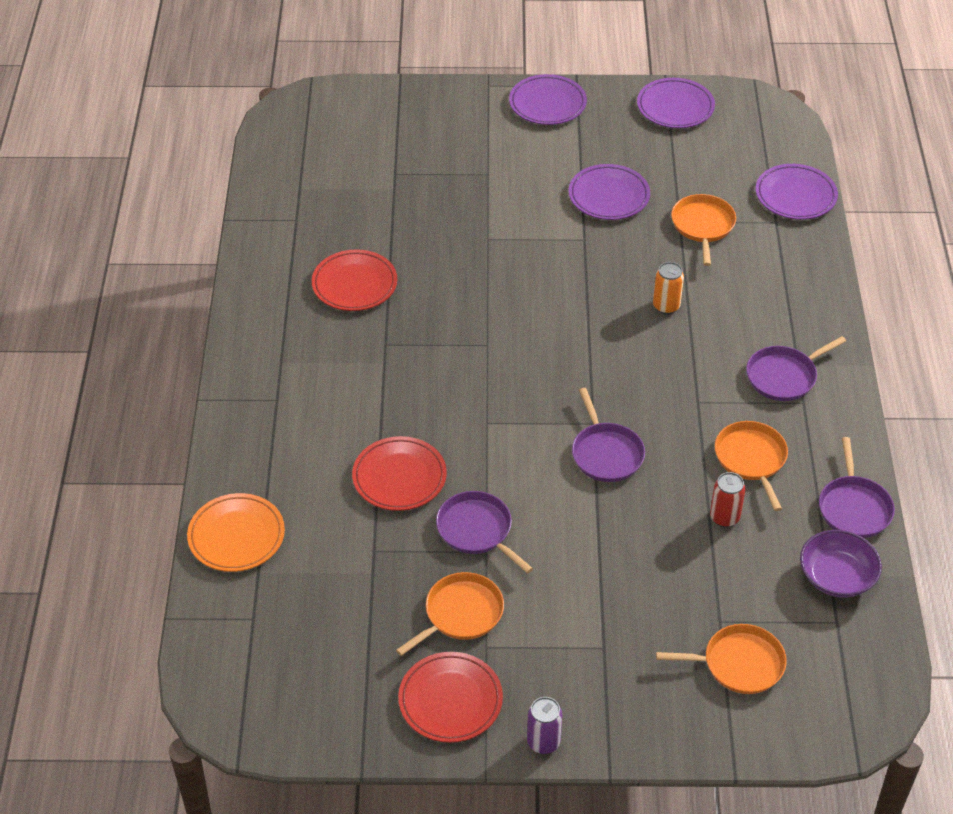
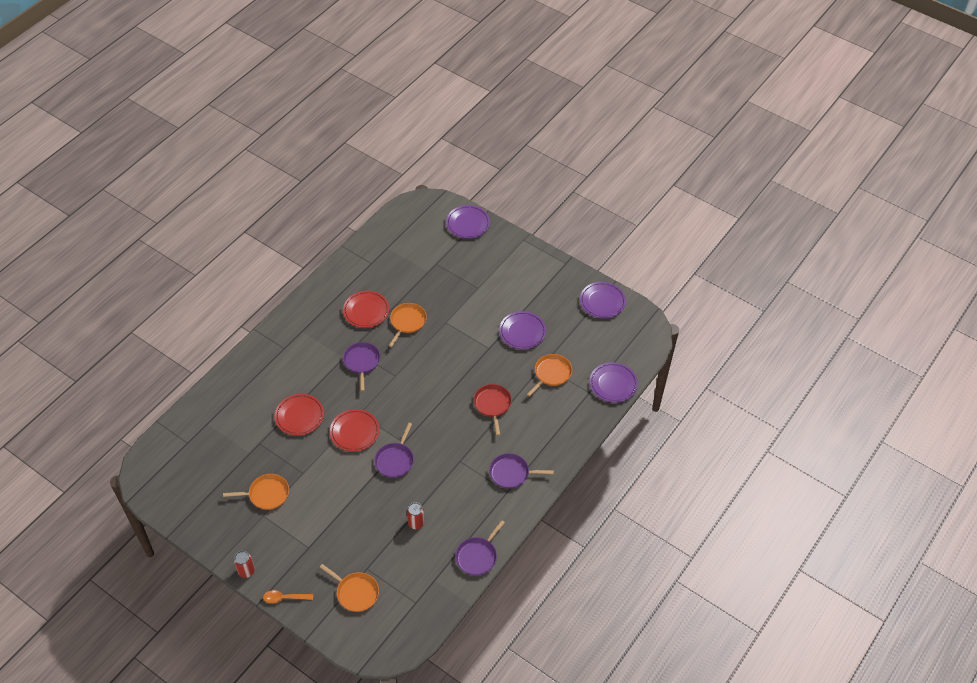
camera: 35 degrees right, 5 degrees up
(236, 536) = (213, 402): orange plate -> none
(450, 700) = (228, 529): red plate -> red plate (355, 432)
(477, 530) = (308, 461): purple pan -> purple pan (362, 362)
(543, 742) = (246, 571): purple can -> red can
(547, 104) = (541, 265): purple plate -> purple plate (468, 224)
(642, 741) = (284, 598): none -> orange spoon
(666, 306) = (492, 405): orange can -> red pan
(751, 459) = (455, 504): orange pan -> orange pan (407, 322)
(837, 576) = (437, 582): purple bowl -> none

